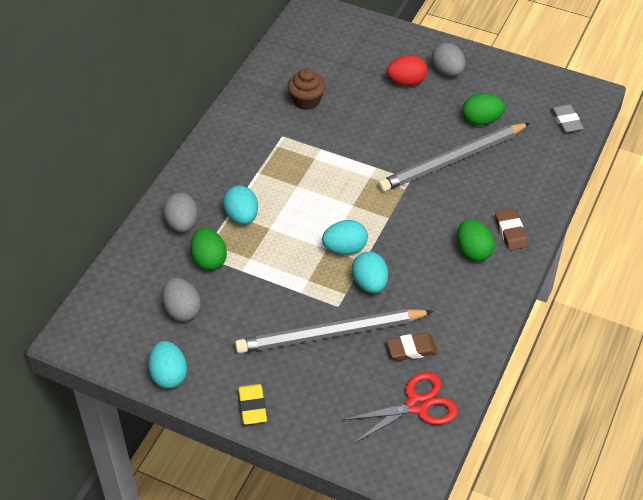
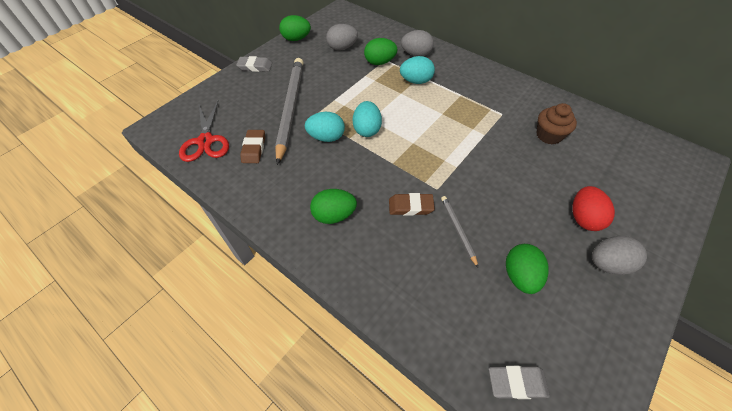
camera: 105 degrees right, 5 degrees up
(169, 375) = (296, 39): turquoise egg -> green egg
(252, 406) = (255, 66): yellow eraser -> grey eraser
(452, 160) = (458, 230): grey pencil -> grey pencil, size x0.44
(511, 232) = (347, 254): brown eraser -> brown eraser (410, 206)

